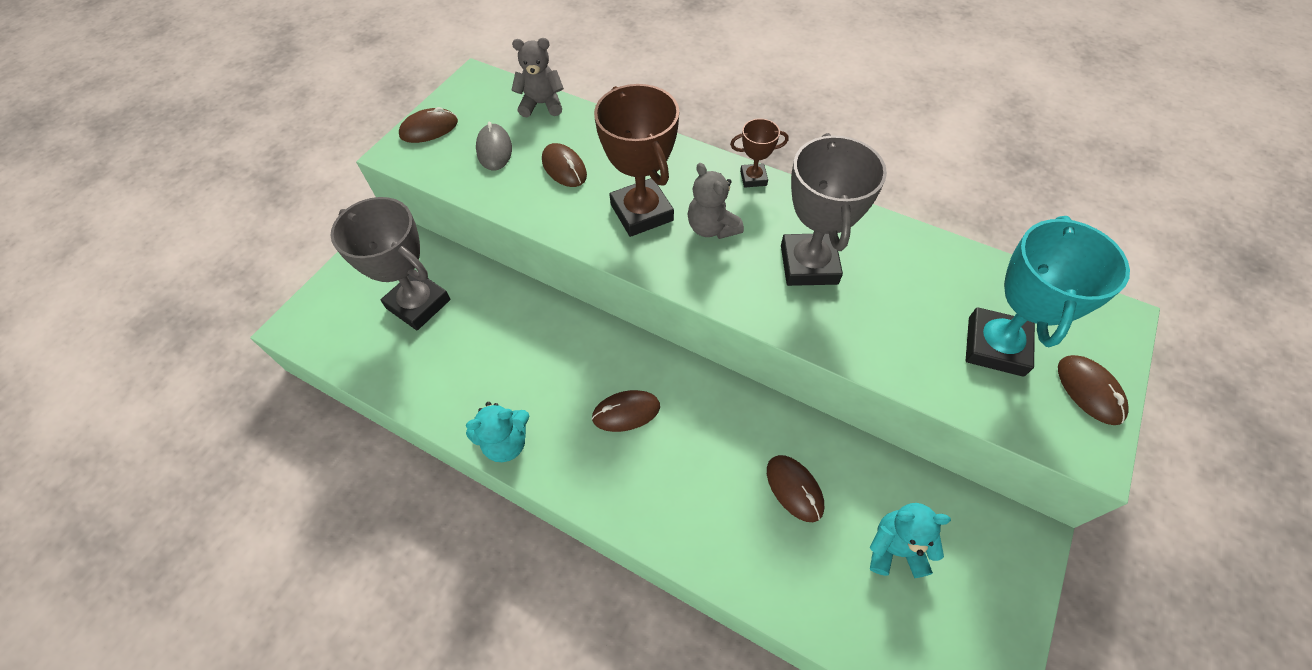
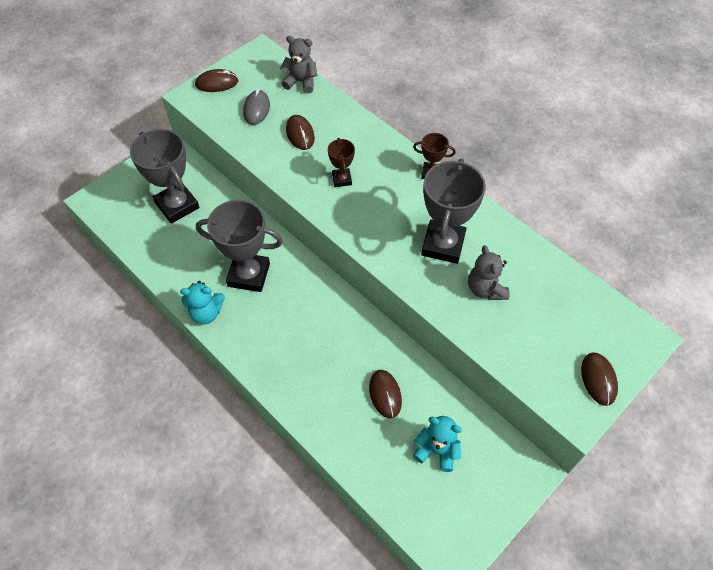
camera: 15 degrees right, 0 degrees up
(548, 373) = (249, 275): none -> grey trophy
(626, 412) = (291, 314): brown mouse -> none
(641, 212) = (342, 179): brown trophy -> brown trophy, size x0.50
(712, 228) = (386, 202): grey teddy bear -> grey teddy bear (485, 289)
(995, 346) = (547, 333): turquoise trophy -> none

